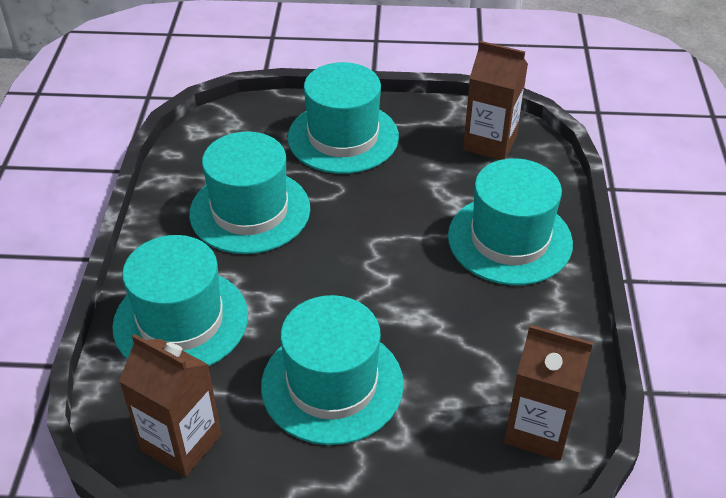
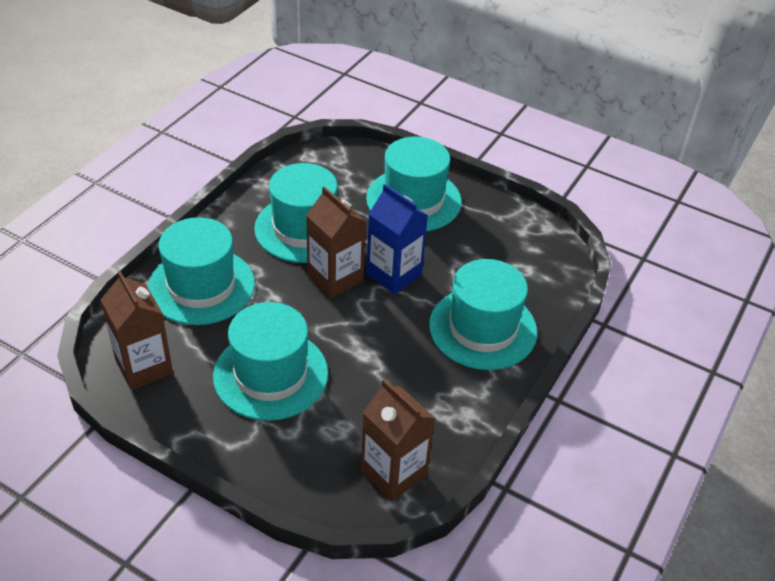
camera: 25 degrees right, 0 degrees up
(381, 221) = (394, 274): none -> blue carton
(490, 143) = (527, 248): brown carton -> brown carton (335, 278)

